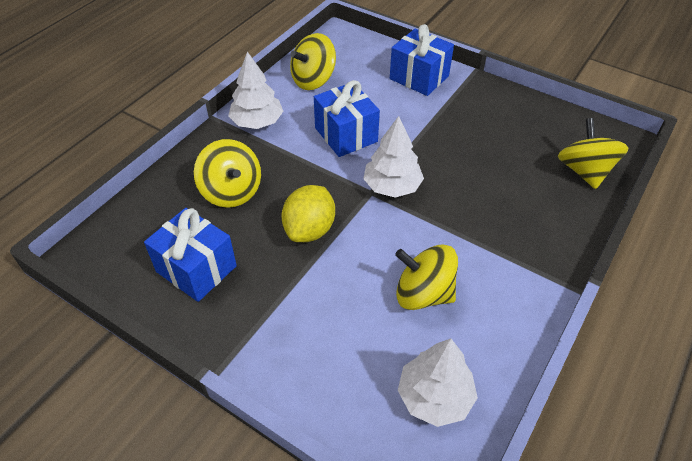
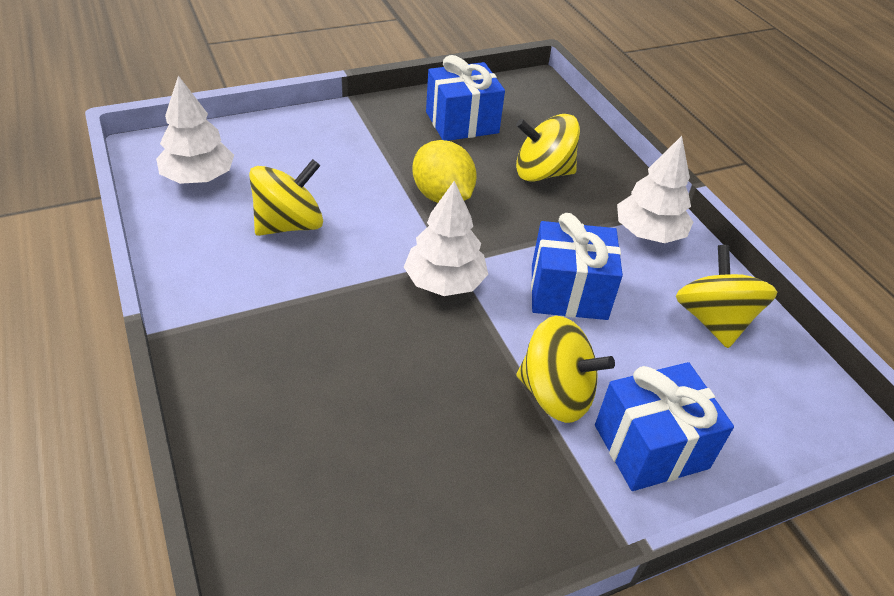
camera: 120 degrees right, 5 degrees down
(584, 171) = (277, 499): yellow spinning top -> yellow spinning top (555, 394)

